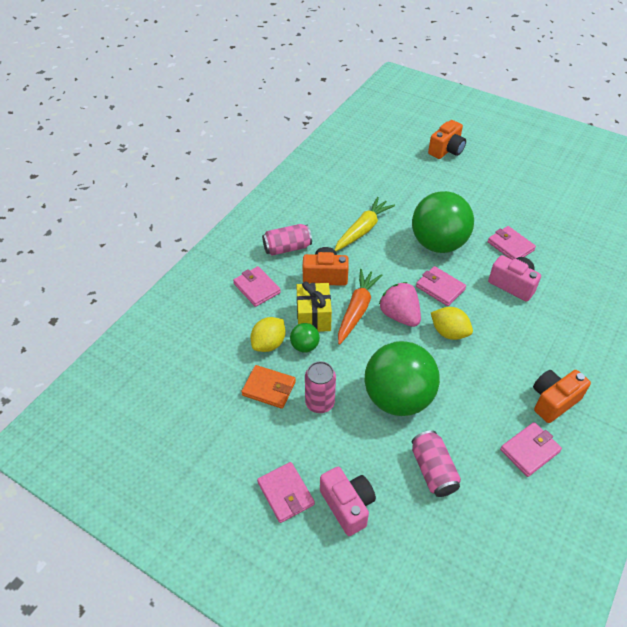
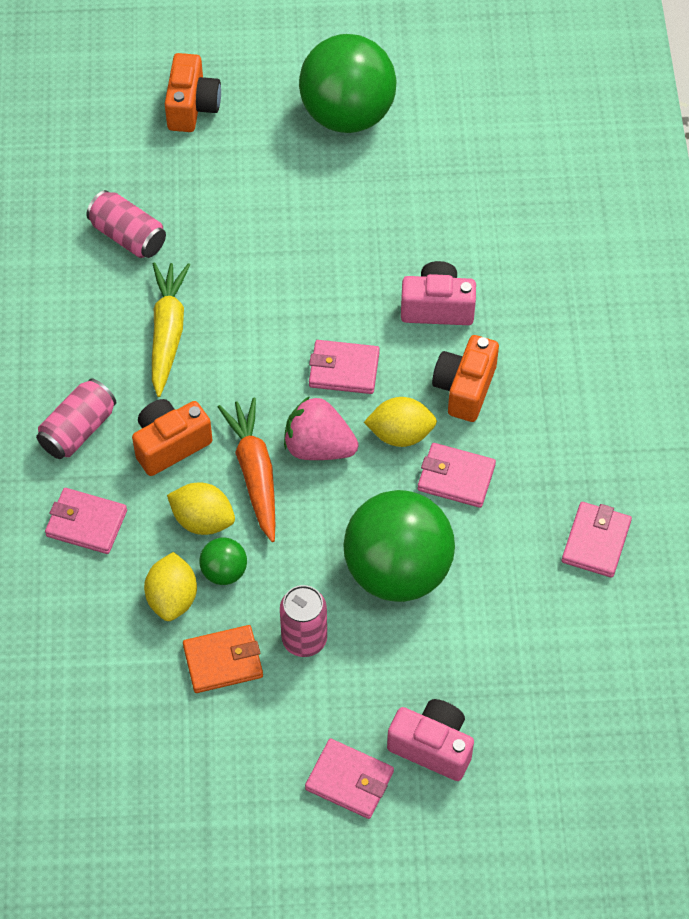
camera: 35 degrees left, 10 degrees up
(313, 317) = (203, 520): yellow gift -> yellow lemon
(433, 470) = (501, 639): pink can -> pink can (128, 236)
(438, 244) = (293, 295): green ball -> green ball (347, 114)
(510, 246) = (396, 241): pink wallet -> pink wallet (456, 477)
(553, 401) = (586, 457): orange camera -> orange camera (465, 388)

